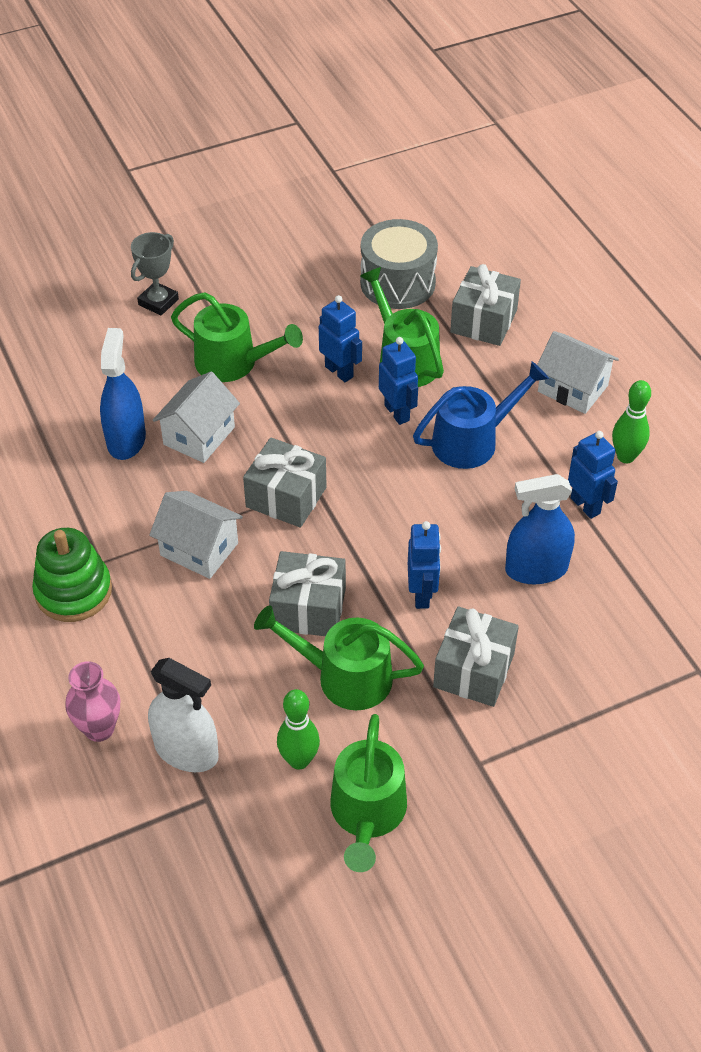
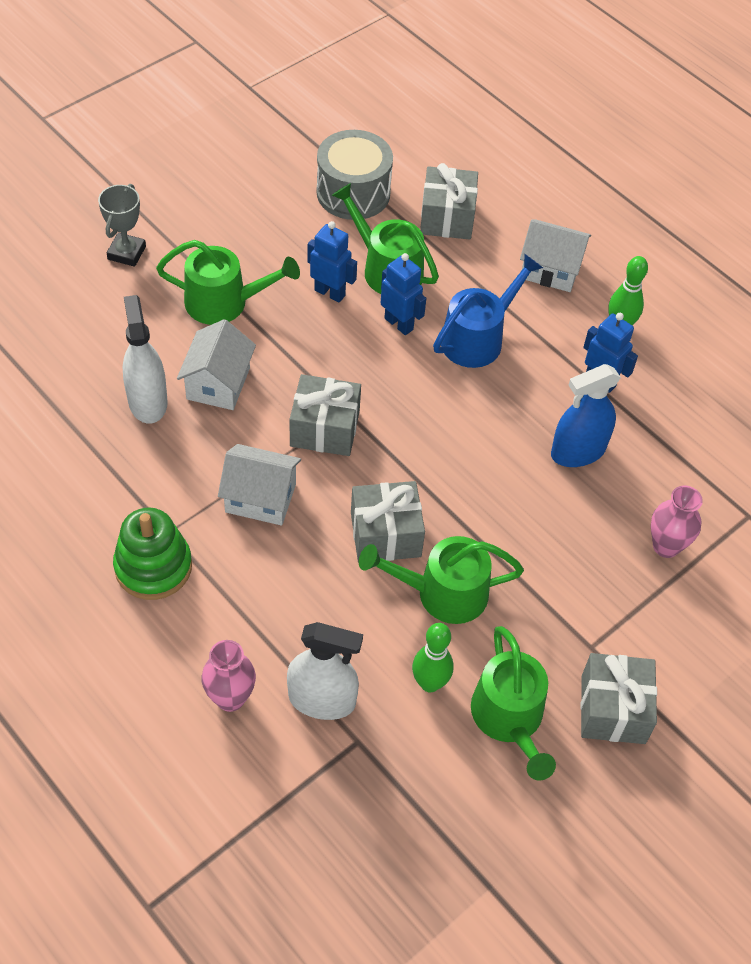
camera: 20 degrees left, 5 degrees up
(126, 439) = (147, 401): blue spray bottle -> white spray bottle
(422, 594) = (485, 498): blue robot -> none
(474, 670) = (556, 560): grey gift -> grey gift (613, 709)
(596, 681) = (666, 546): none -> pink vase

